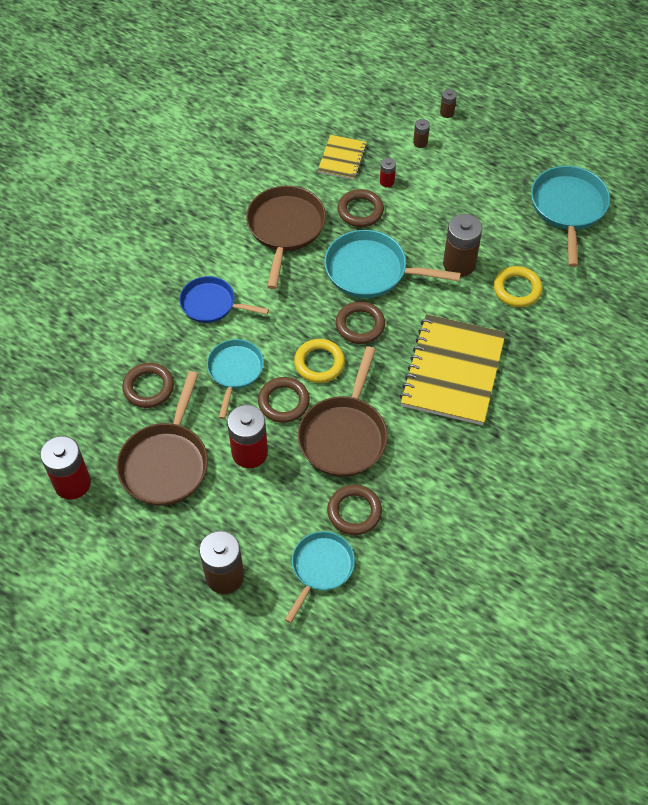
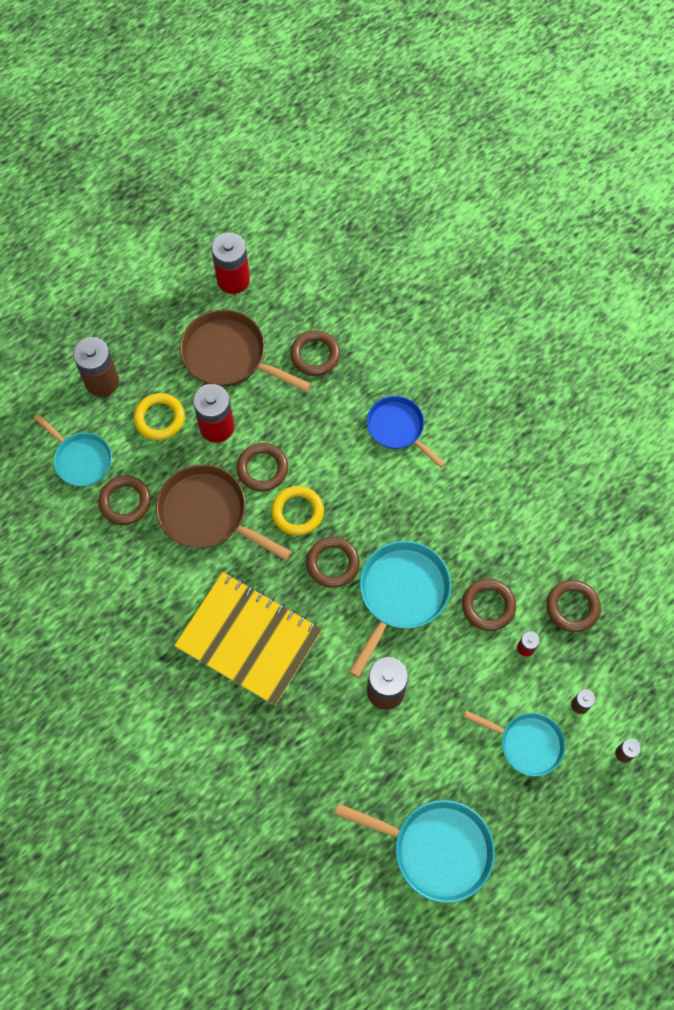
camera: 105 degrees right, 10 degrees up
(212, 304) = (398, 428): blue pan -> blue pan turned 75 degrees counterclockwise
(235, 371) = (311, 433): turquoise pan -> turquoise pan (526, 743)
(285, 229) = (480, 521): brown pan -> none
(342, 158) = (572, 607): yellow notebook -> brown ring
(517, 289) = (334, 744): yellow ring -> yellow ring (159, 418)

